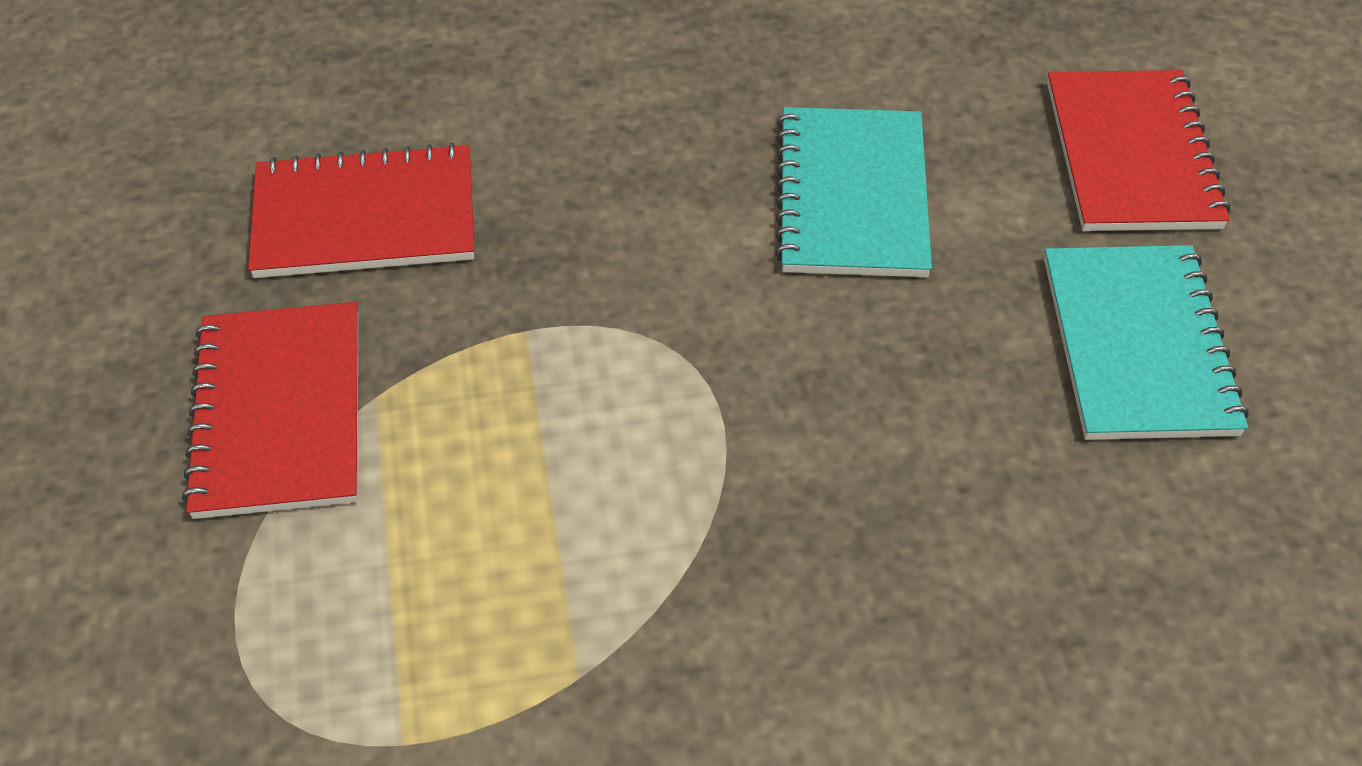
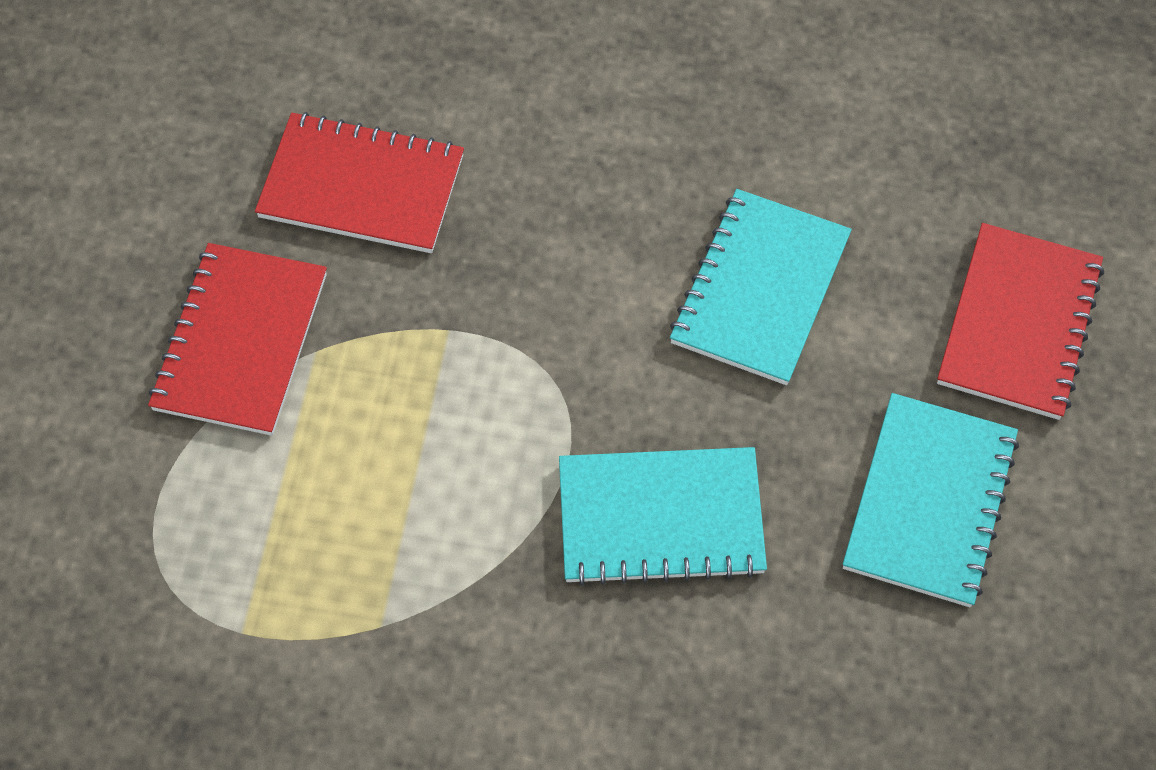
camera: 20 degrees right, 10 degrees up
(857, 451) = (660, 518): none -> turquoise notebook

